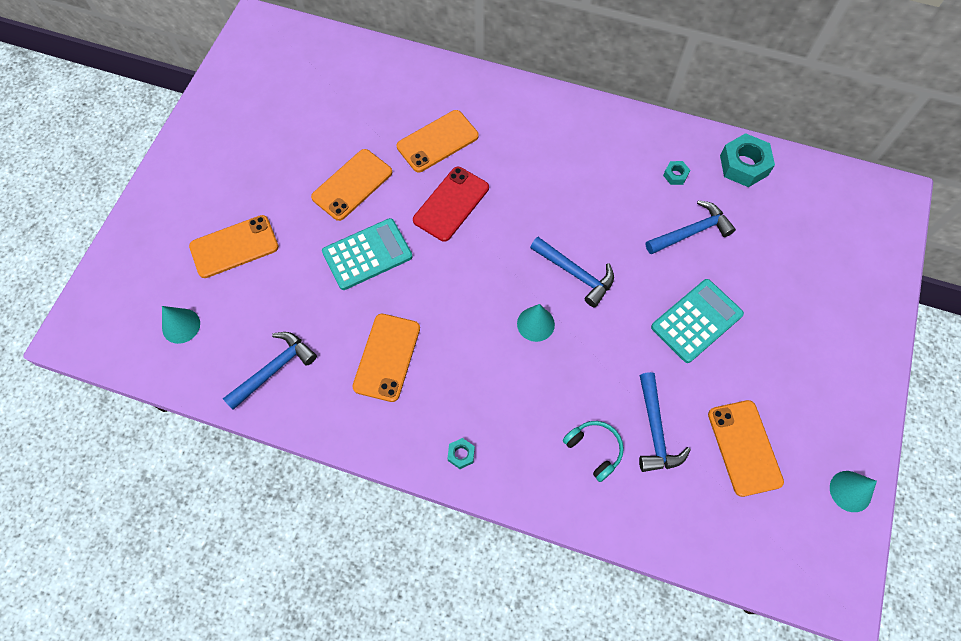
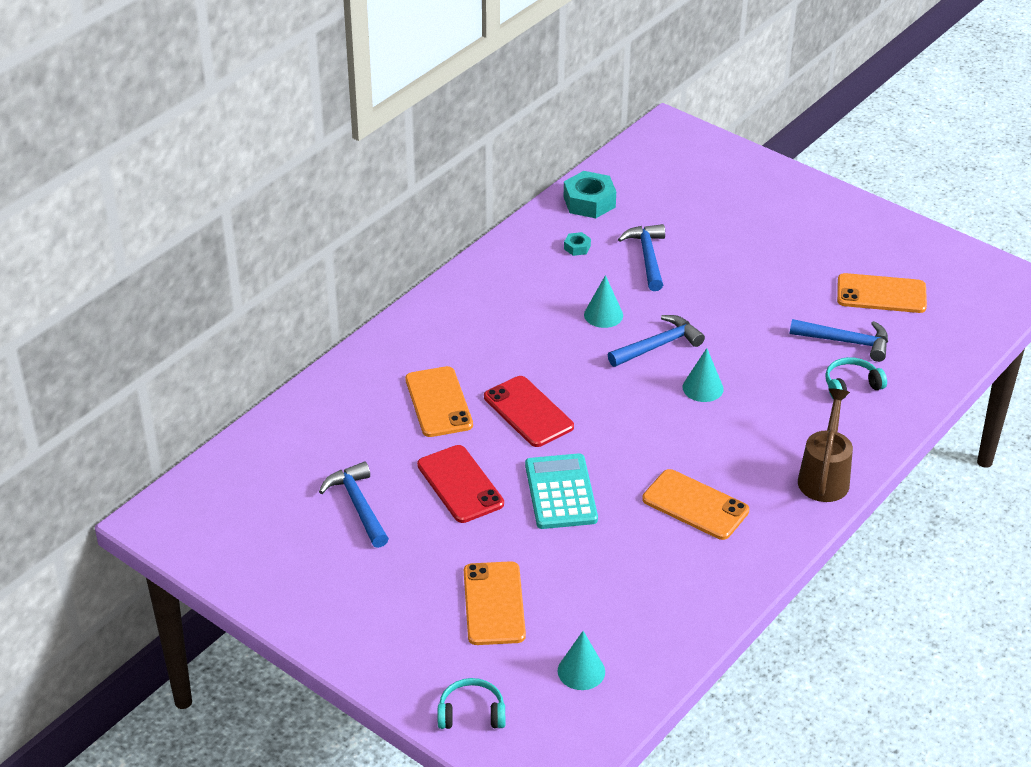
camera: 70 degrees left, 25 degrees down
(124, 266) = (471, 713): none -> turquoise headphones
(274, 369) = (672, 598): blue hammer -> blue hammer (358, 505)
(352, 185) = (460, 484): orange phone -> red phone
(461, 454) = (825, 476): turquoise nut -> brown watering can
(696, 321) = (745, 283): turquoise calculator -> none
(850, 491) = (940, 249): turquoise cone -> turquoise cone (603, 315)

